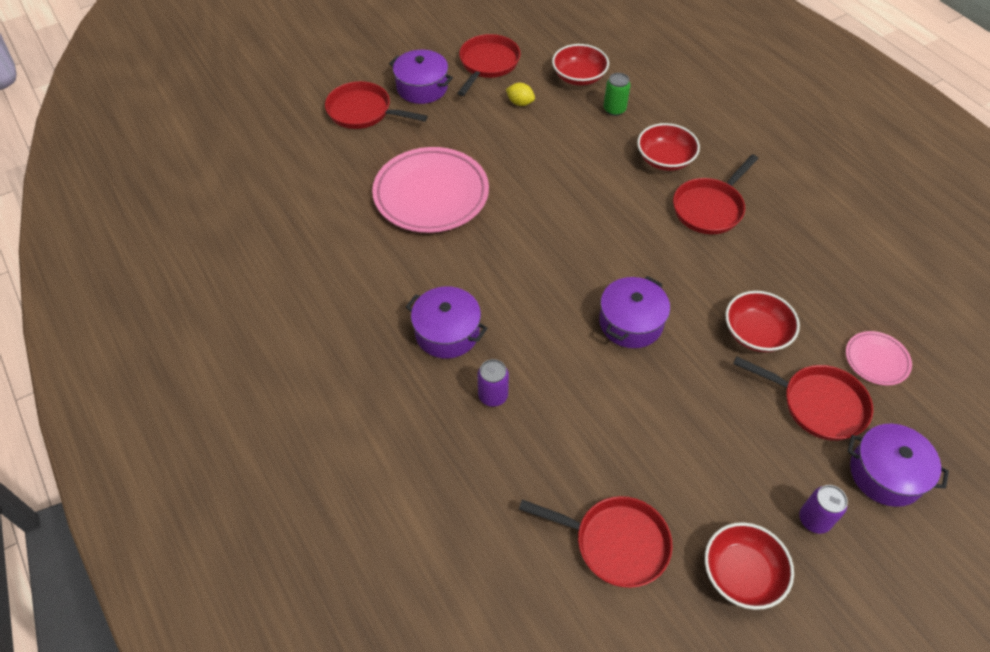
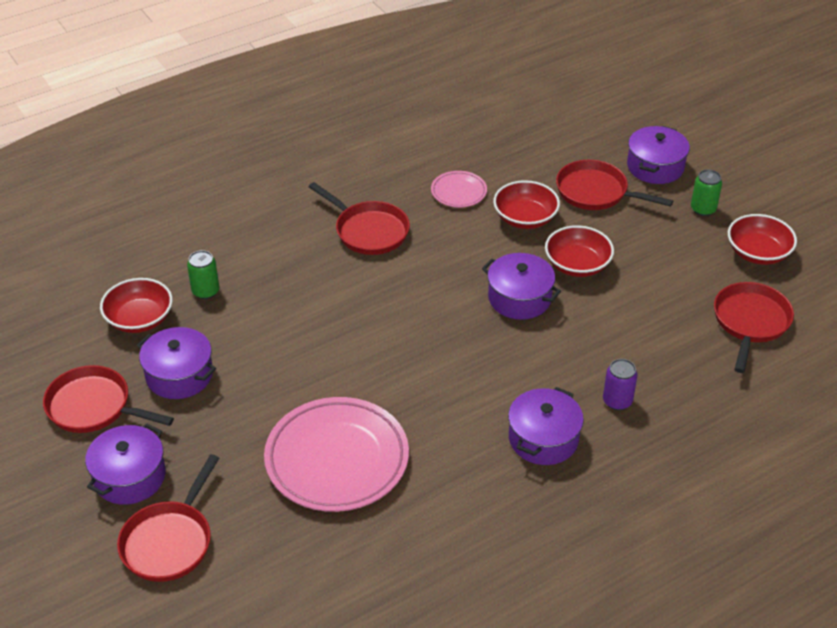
camera: 90 degrees left, 10 degrees down
(520, 103) = (179, 375): yellow lemon -> purple pot
(665, 159) = (294, 257): red bowl -> red bowl (577, 265)
(814, 519) = (703, 209): purple can -> green can
(817, 404) = (596, 192): red pan -> red pan turned 90 degrees counterclockwise
(876, 360) = (547, 154): pink plate -> pink plate (458, 192)

